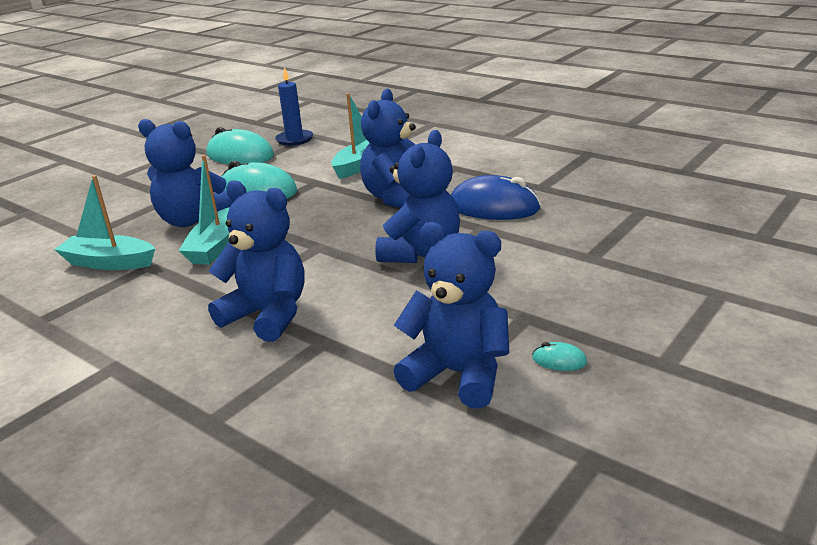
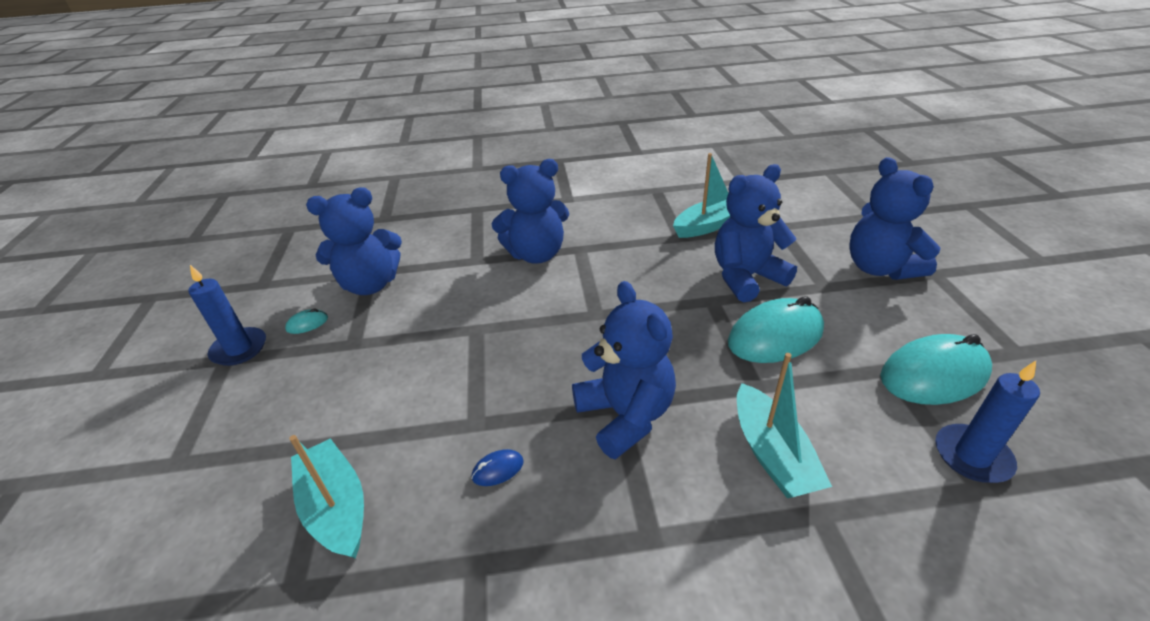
camera: 135 degrees right, 10 degrees up
(216, 246) = (671, 271): turquoise boat -> turquoise boat (336, 508)
(421, 253) = (500, 356): blue teddy bear -> blue teddy bear (880, 268)
(494, 207) = (498, 469): blue mouse -> blue mouse, size x0.41
(647, 368) = (239, 349): none -> blue candle

